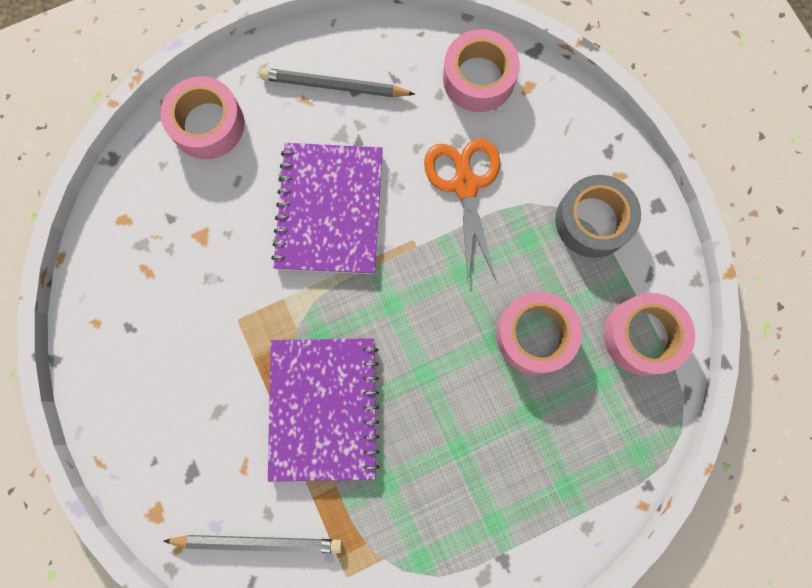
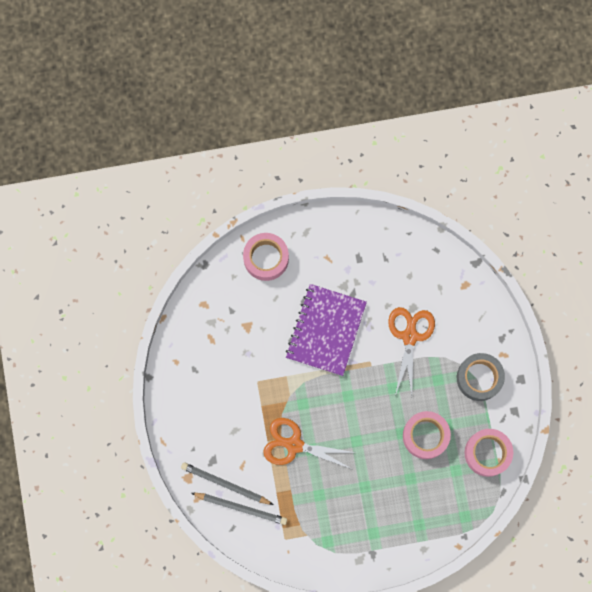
camera: 15 degrees right, 0 degrees up
(323, 408) = (294, 445): purple notebook -> orange scissors
(334, 86) = (347, 254): grey pencil -> grey pencil (225, 484)
(478, 78) = (436, 271): pink tape -> none

